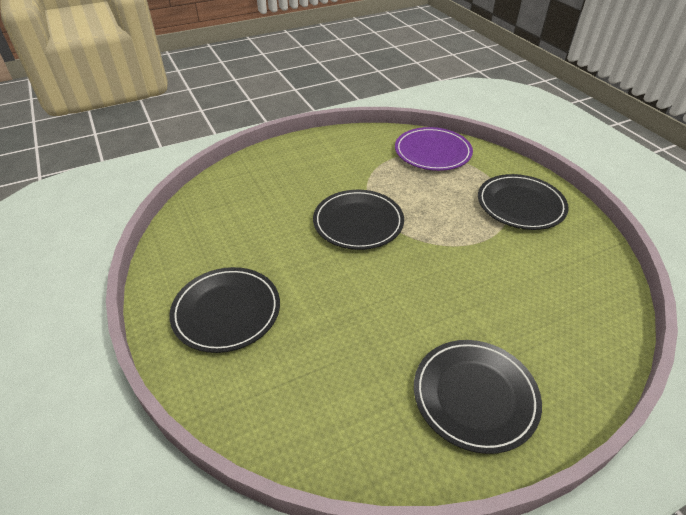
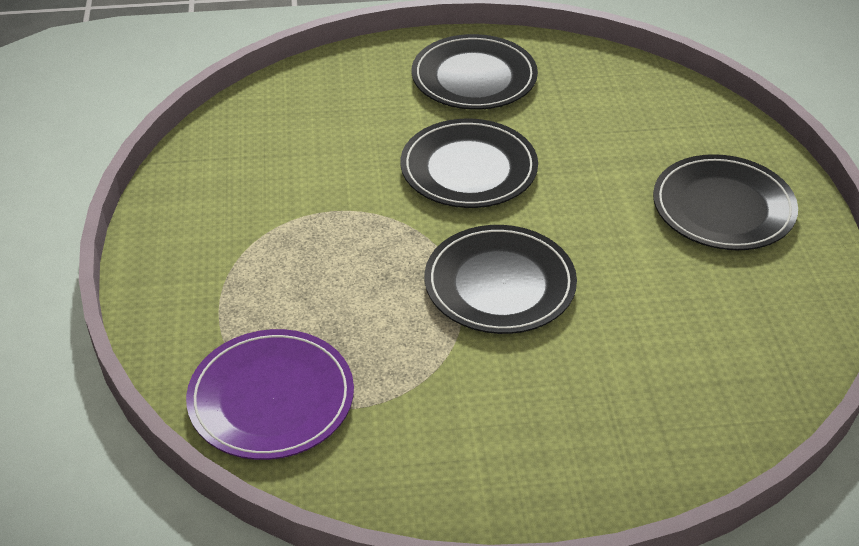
camera: 160 degrees left, 0 degrees up
(520, 205) = (223, 247): black plate -> black plate (468, 169)

